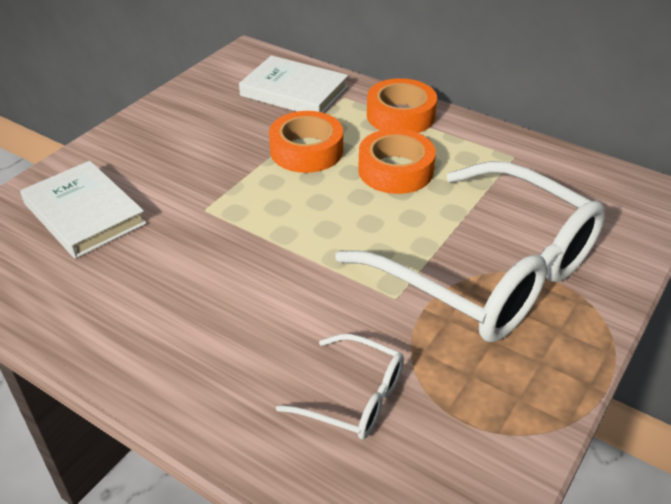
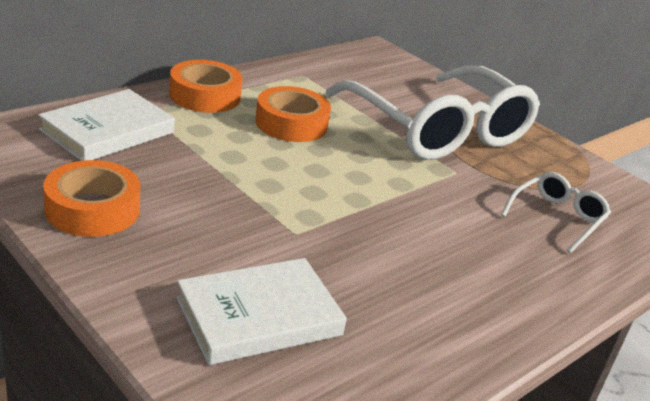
camera: 80 degrees left, 10 degrees down
(306, 150) = (229, 154): orange tape -> orange tape (92, 209)
(488, 271) = (438, 129): white glasses -> white glasses turned 90 degrees clockwise

